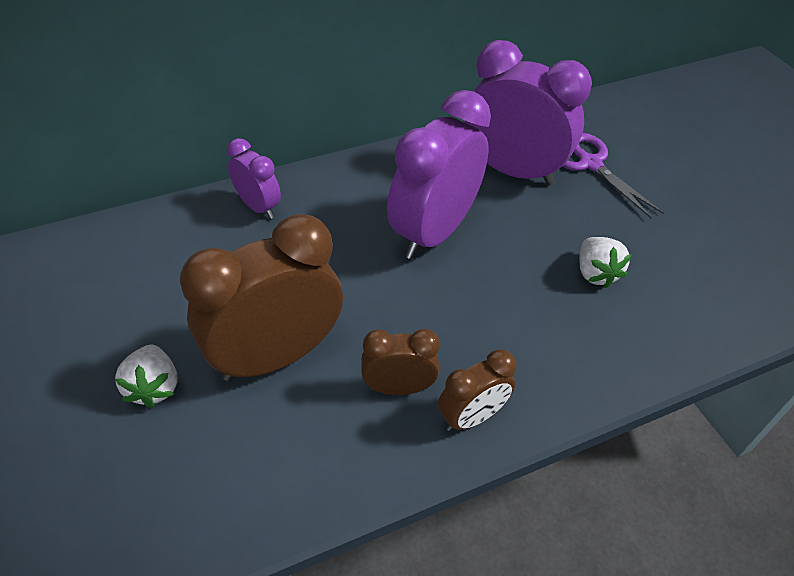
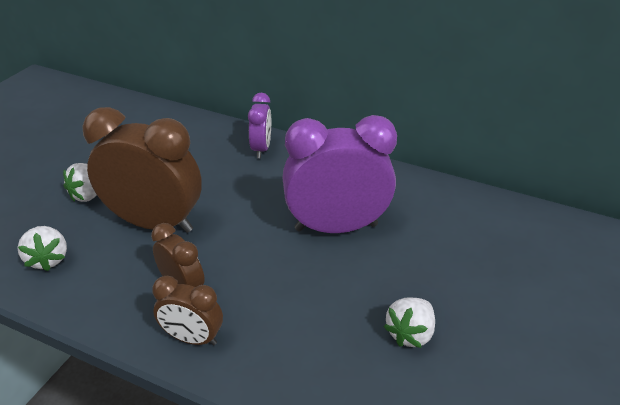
camera: 50 degrees right, 10 degrees down
(227, 483) = (48, 259): none -> white strawberry
(513, 171) = (453, 230): purple clock -> none
(590, 164) = (528, 266): purple scissors -> none

